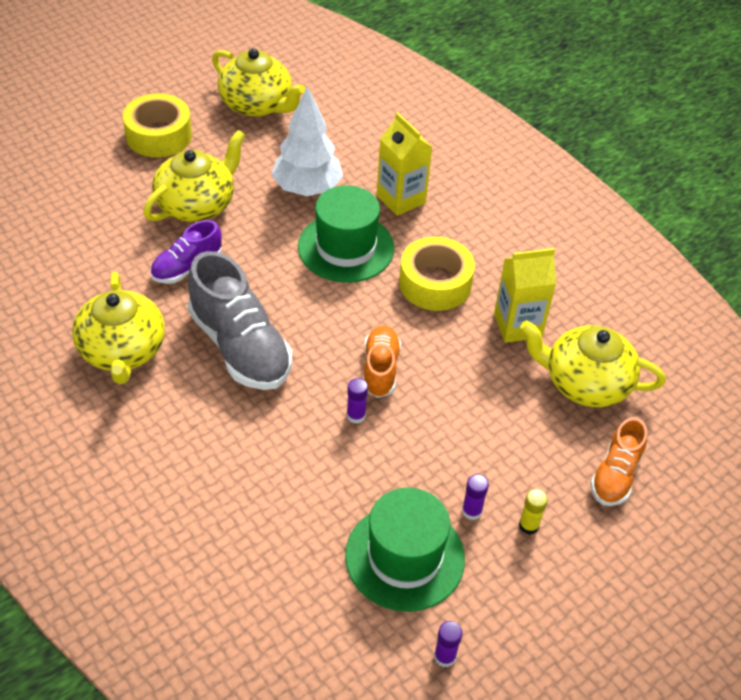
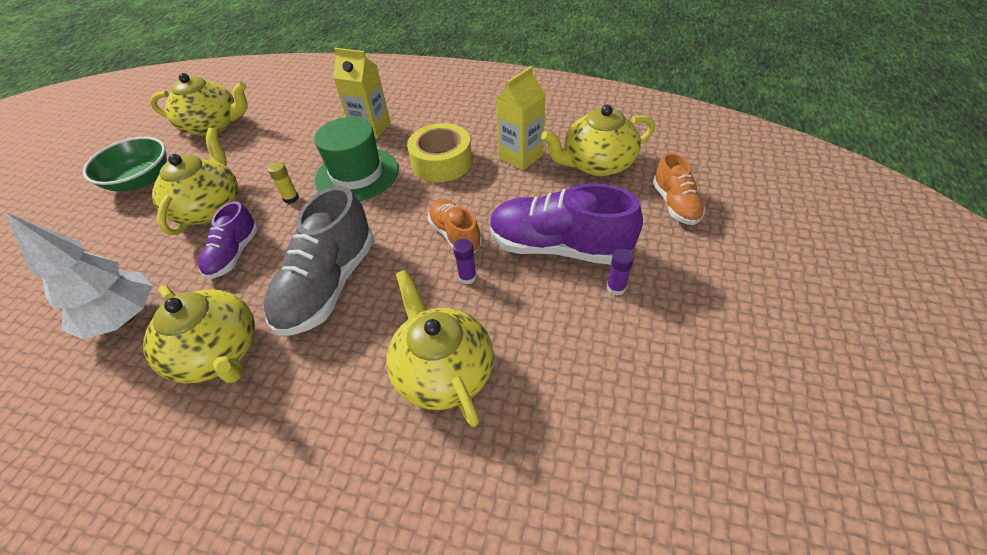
camera: 30 degrees left, 0 degrees up
(159, 135) = (141, 180): yellow tape -> green bowl
(240, 347) = (328, 285): grey shoe -> grey shoe turned 90 degrees clockwise
(270, 479) = (443, 371): none -> yellow teapot
(307, 189) = (295, 155): white tree -> white tree (124, 318)
(404, 557) = (606, 356): green hat -> none
(445, 656) = (716, 413): purple glue stick -> none
(460, 441) = (558, 247): none -> purple shoe
(528, 525) = (662, 271): yellow glue stick -> yellow glue stick (291, 198)

